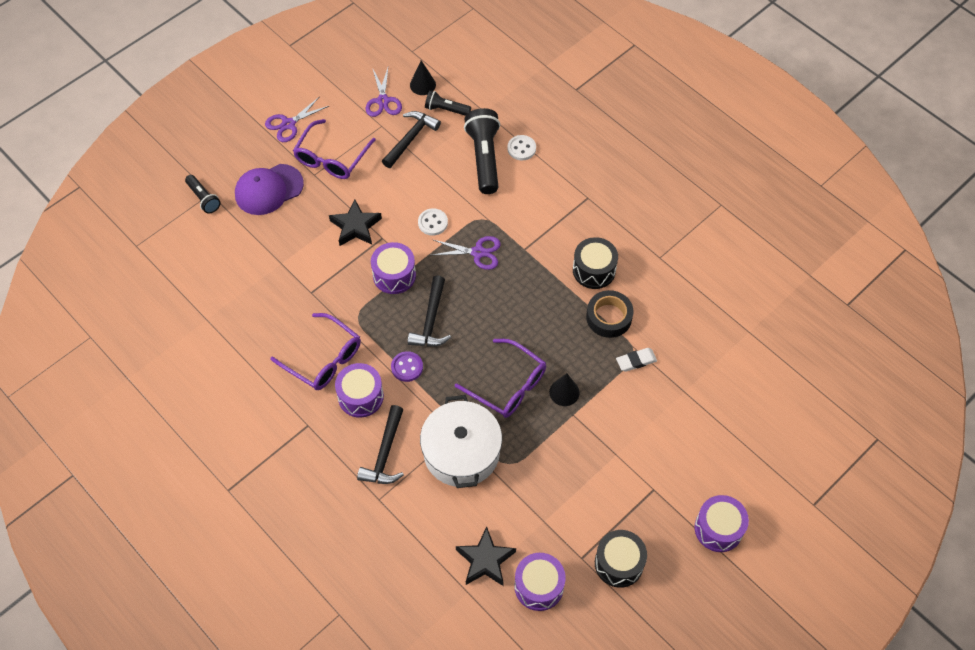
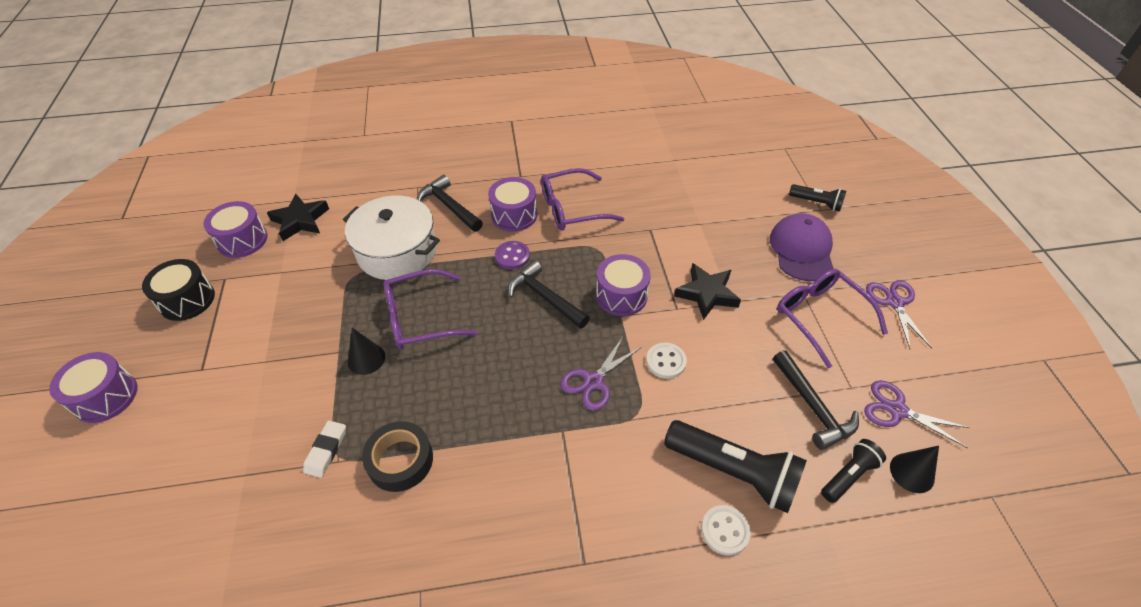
camera: 125 degrees right, 10 degrees down
(203, 198) = (817, 203): black flashlight -> black flashlight turned 150 degrees counterclockwise
(594, 270) = (472, 489): black drum -> none

